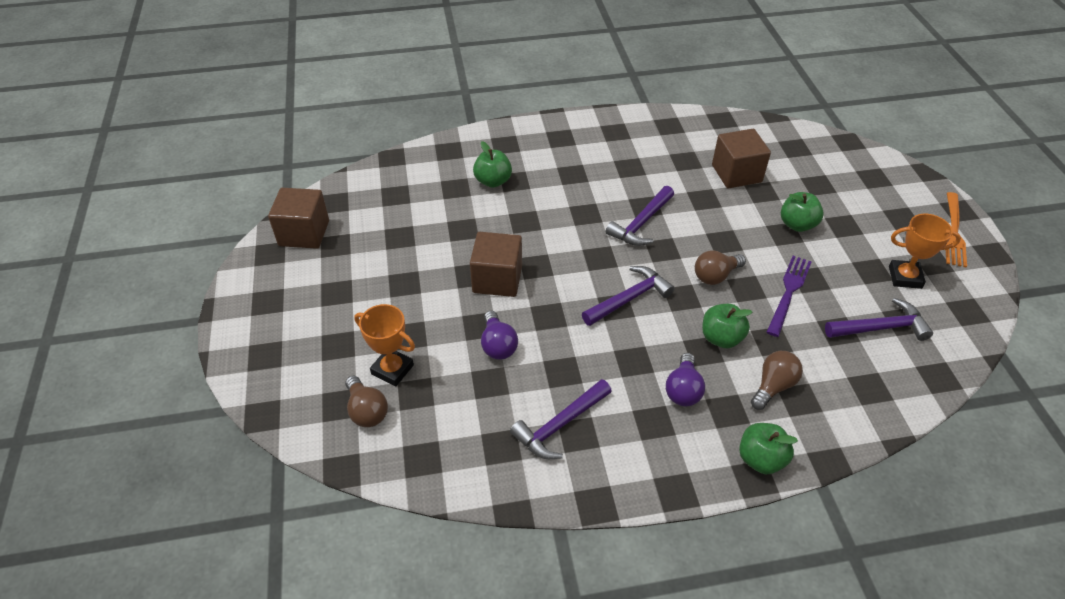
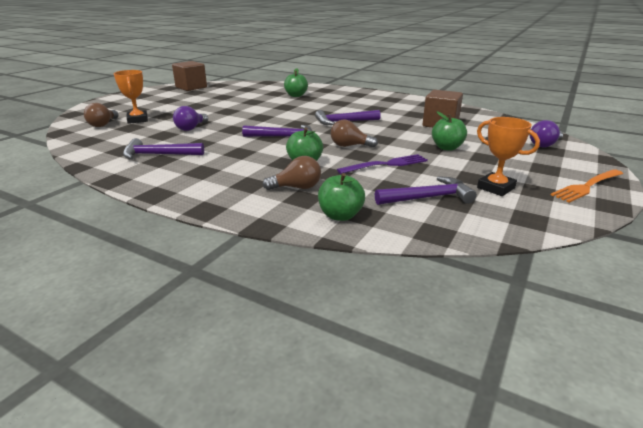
camera: 40 degrees right, 20 degrees down
(497, 279) = (235, 115): brown cube -> none
(683, 390) = (242, 169): purple light bulb -> purple light bulb (544, 145)
(761, 459) = (225, 206): green apple -> green apple (340, 215)
(881, 327) = (428, 198): purple hammer -> purple hammer turned 45 degrees counterclockwise

